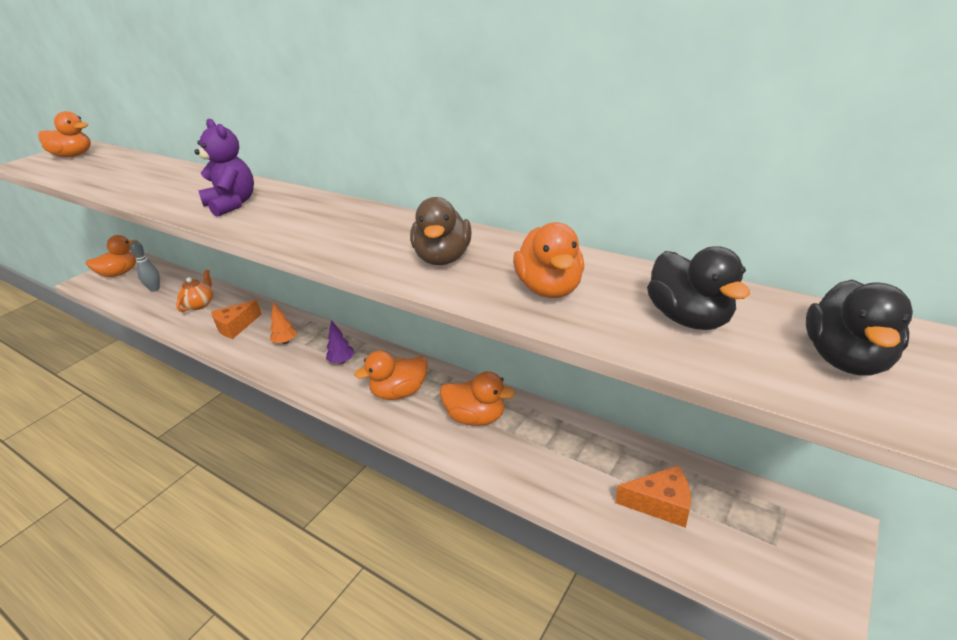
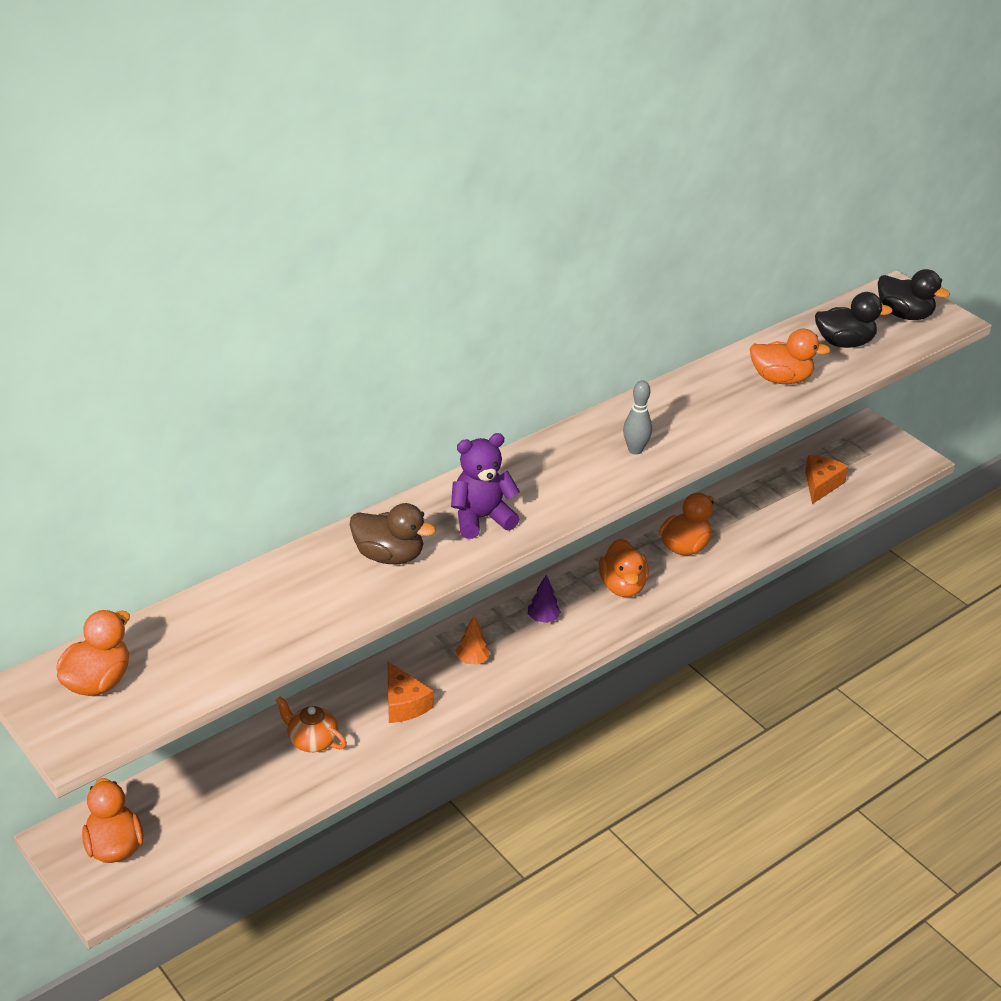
camera: 75 degrees left, 5 degrees up
(155, 289) = (218, 795): grey bowling pin -> grey bowling pin (635, 450)
(443, 258) = (705, 412): brown duck -> brown duck (389, 556)

